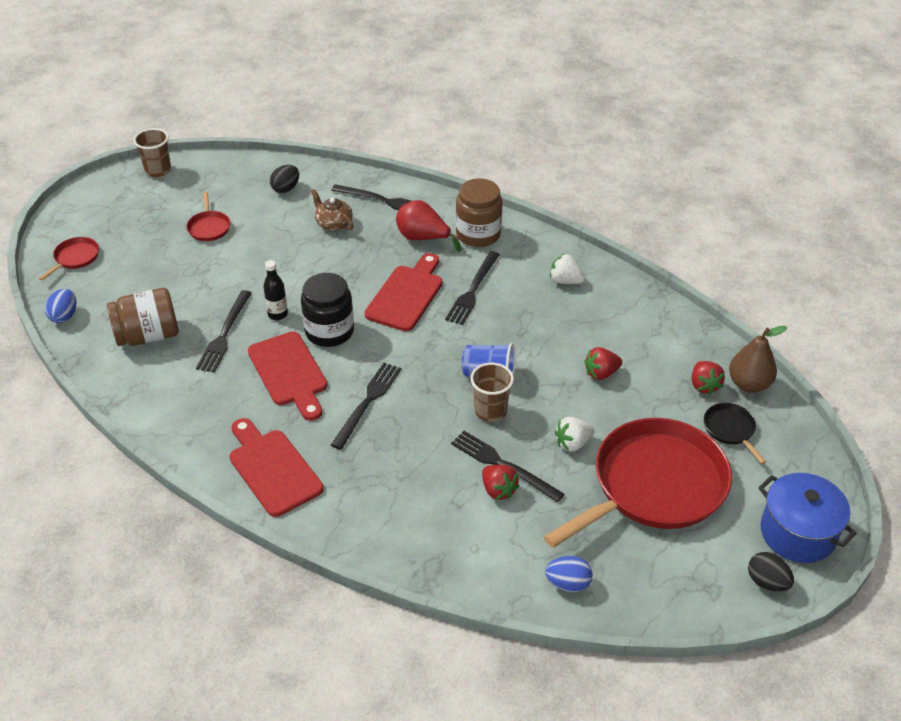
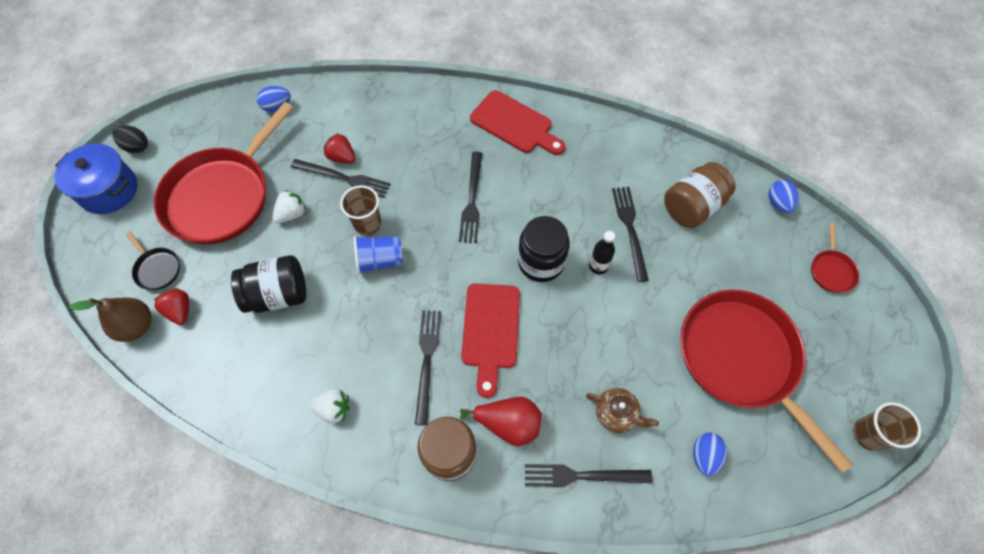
camera: 160 degrees right, 20 degrees up
(209, 227) = (741, 358): red pan -> red pan, size x2.47
(286, 189) = (704, 456): black egg -> blue egg
(289, 373) = (551, 208): red cutting board -> none
(601, 373) = (278, 294): red strawberry -> black jar

